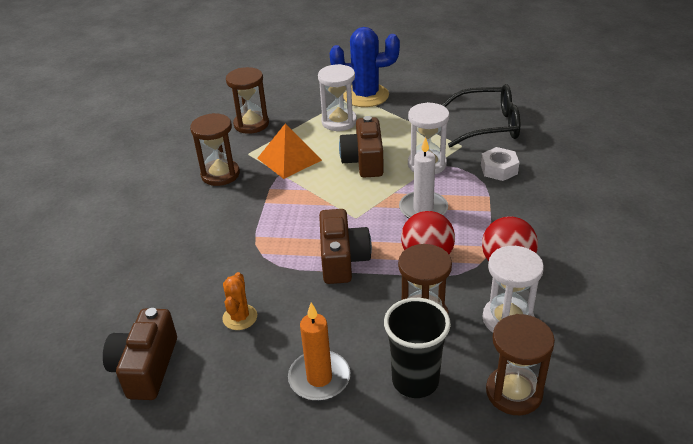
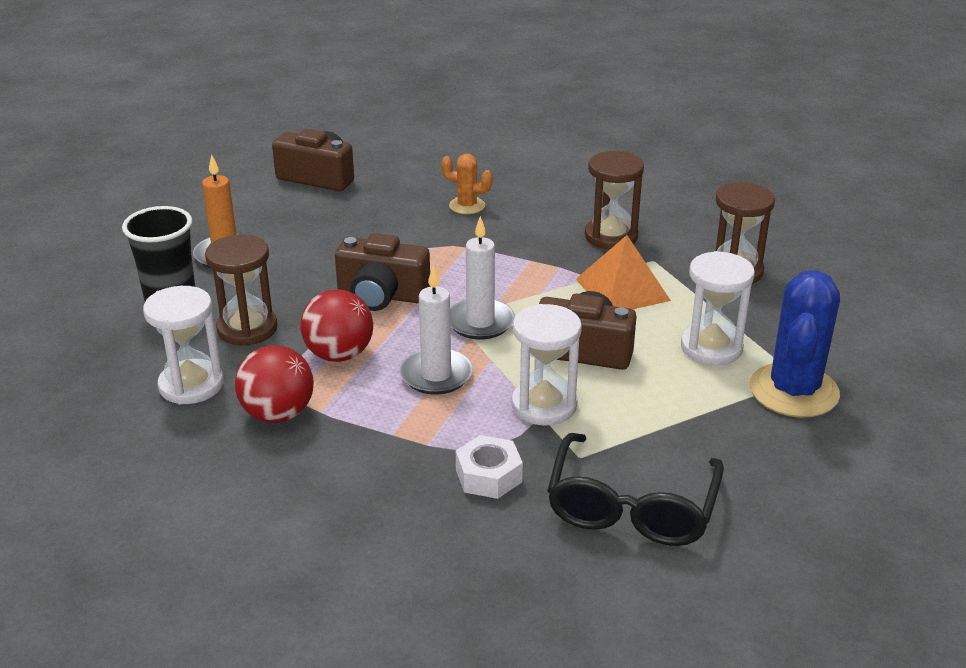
camera: 105 degrees right, 5 degrees down
(240, 317) = (341, 225): orange cactus -> orange cactus (467, 206)
(355, 206) = (480, 322): none -> white candle
(514, 392) = (99, 358): brown hourglass -> none

